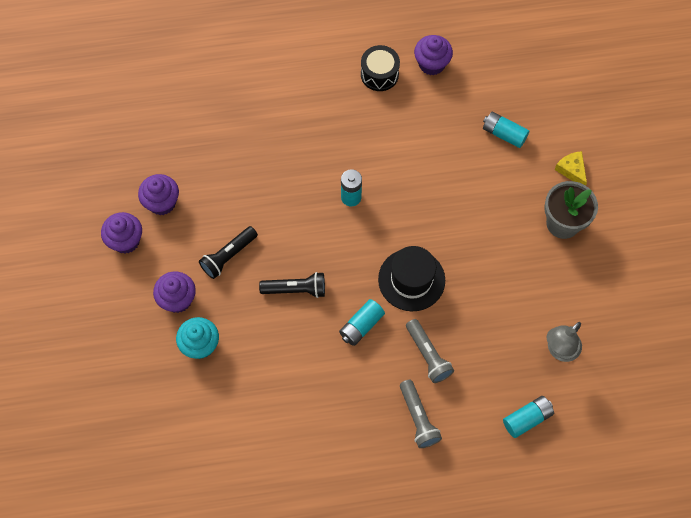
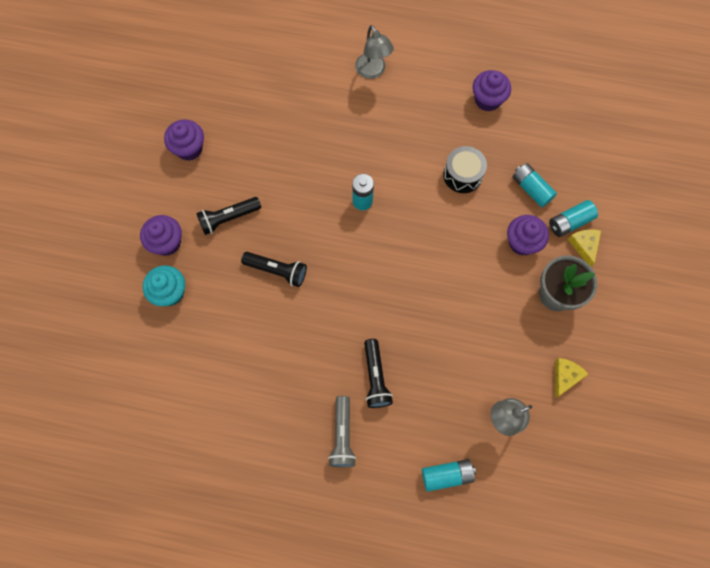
camera: 20 degrees right, 5 degrees up
(126, 241) = (143, 173): purple cupcake -> purple cupcake (522, 242)
(312, 71) = (373, 71): none -> grey lamp
(361, 326) = (324, 327): turquoise battery -> turquoise battery (570, 222)
(379, 74) = (434, 94): black drum -> black drum (462, 175)
(411, 280) = (388, 299): black hat -> none
(428, 355) = (375, 377): grey flashlight -> black flashlight
(599, 294) = (565, 377): none -> yellow cheese

